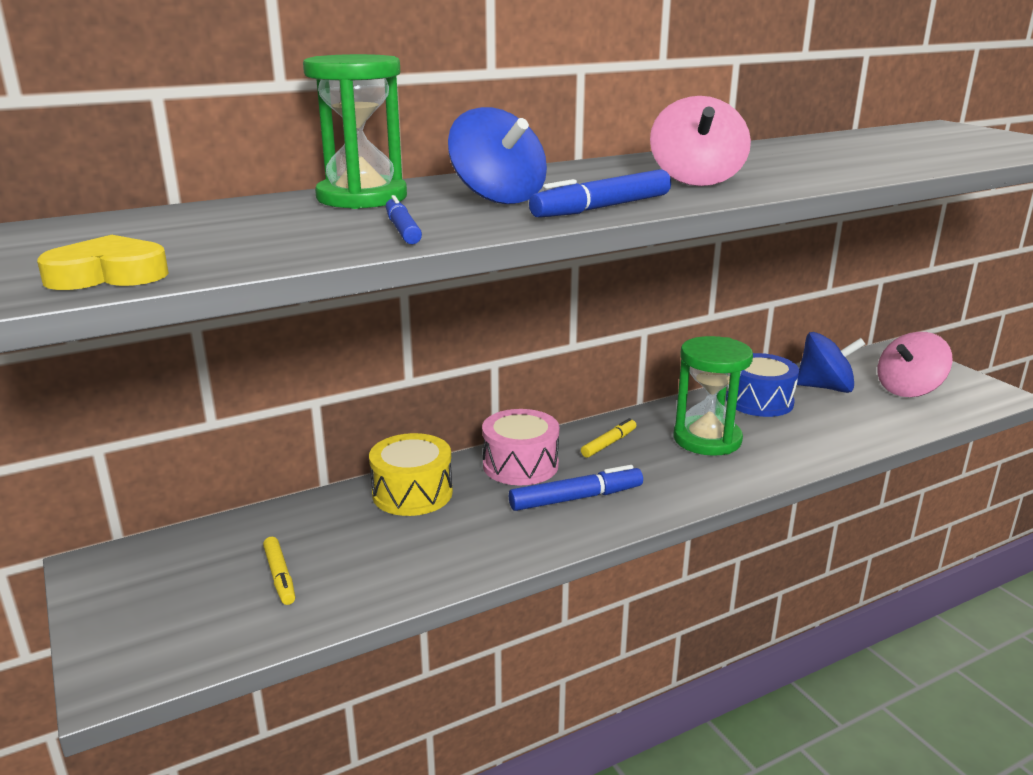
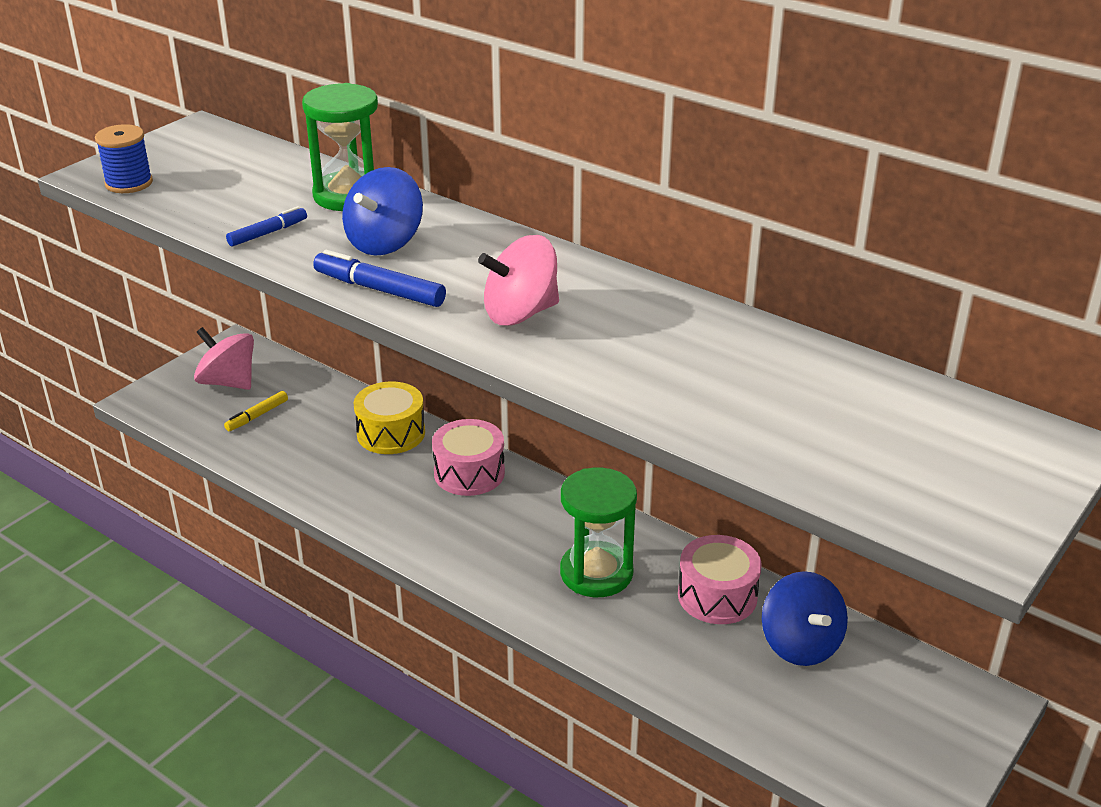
camera: 65 degrees right, 10 degrees up
(108, 275) = (129, 183): yellow heart -> blue spool
(576, 498) = (433, 517): blue marker -> none
(609, 443) = (543, 512): yellow marker -> none
(759, 401) = (717, 596): blue drum -> pink drum
(908, 390) = (857, 720): pink spinning top -> pink spinning top (228, 382)

